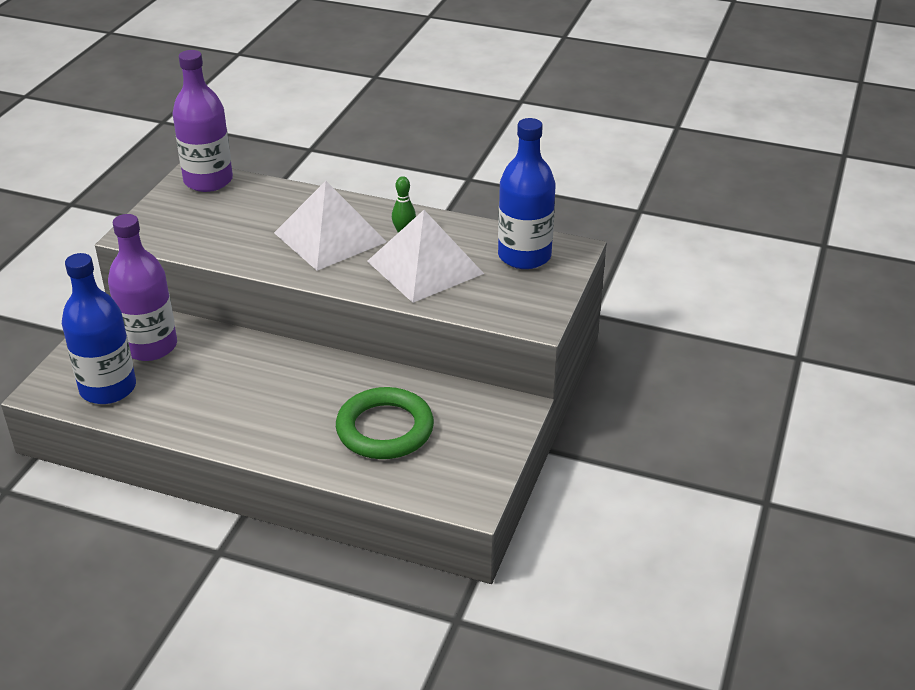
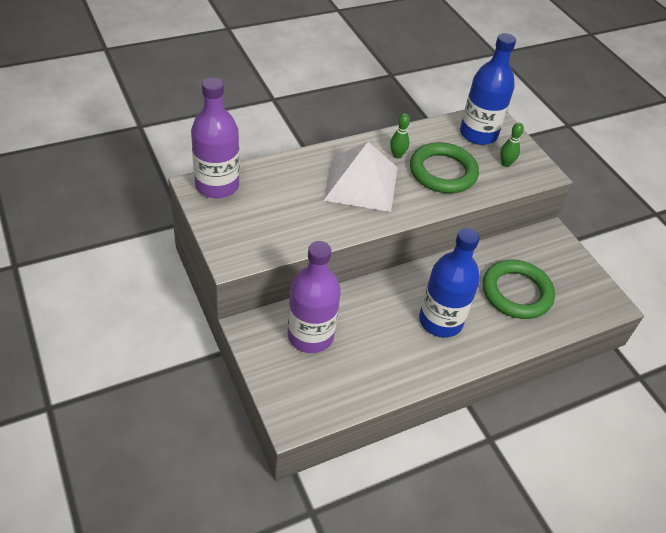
camera: 50 degrees left, 10 degrees up
(108, 388) = (331, 385): blue bottle -> blue bottle (440, 321)
(425, 267) = (443, 172): white pyramid -> green ring
(506, 293) = (505, 164): none -> green bowling pin

